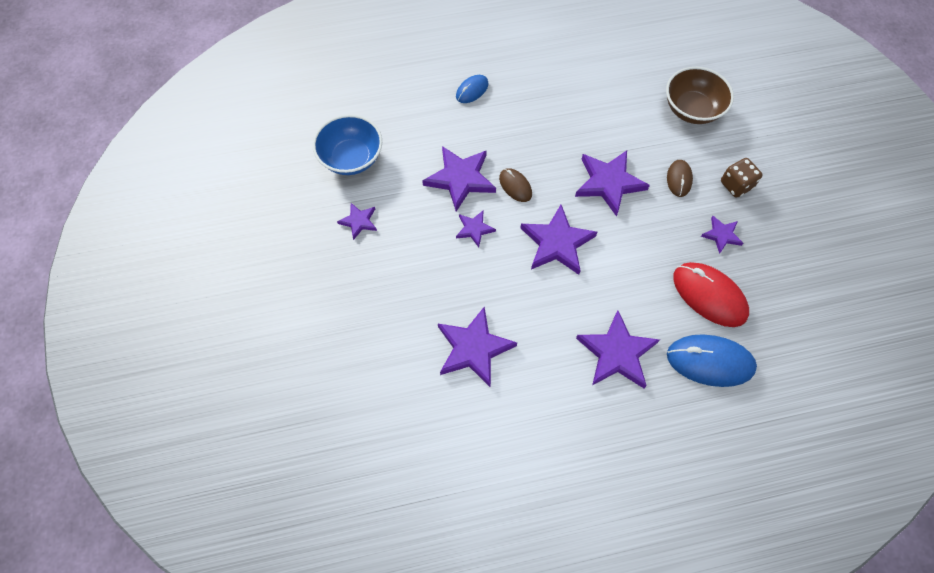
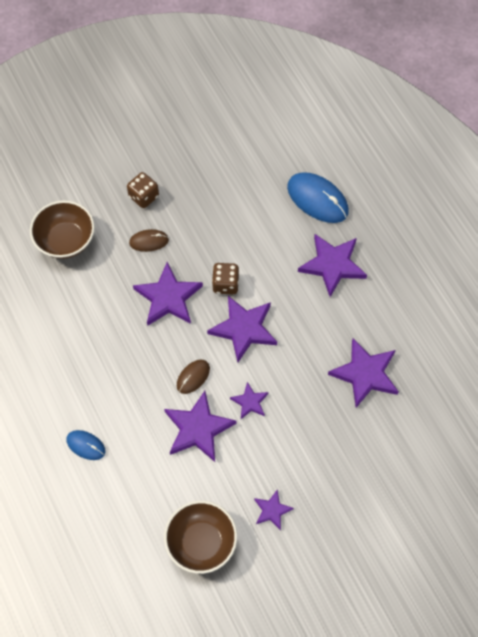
camera: 105 degrees left, 0 degrees up
(351, 158) = (201, 542): blue bowl -> brown bowl
(614, 238) = (225, 284): none -> brown dice
(709, 295) = (259, 205): red mouse -> none
(710, 361) = (317, 199): blue mouse -> blue mouse turned 45 degrees counterclockwise
(721, 235) = (198, 202): purple star -> none

